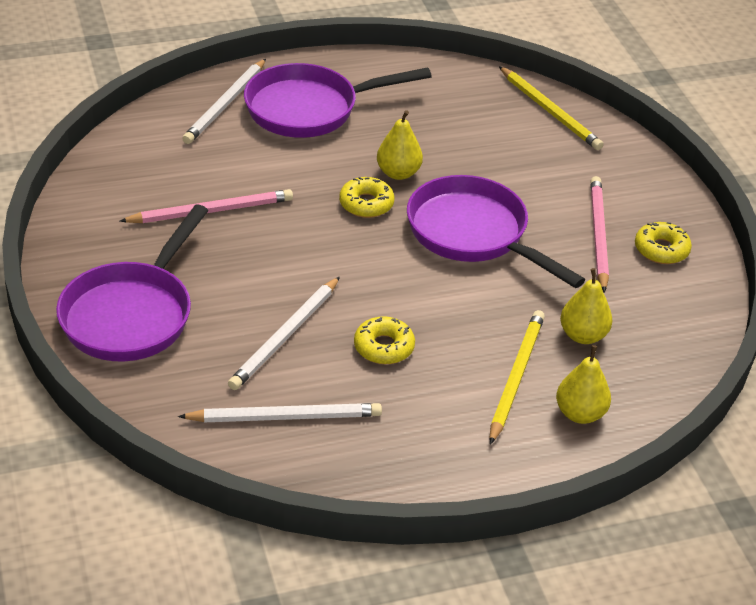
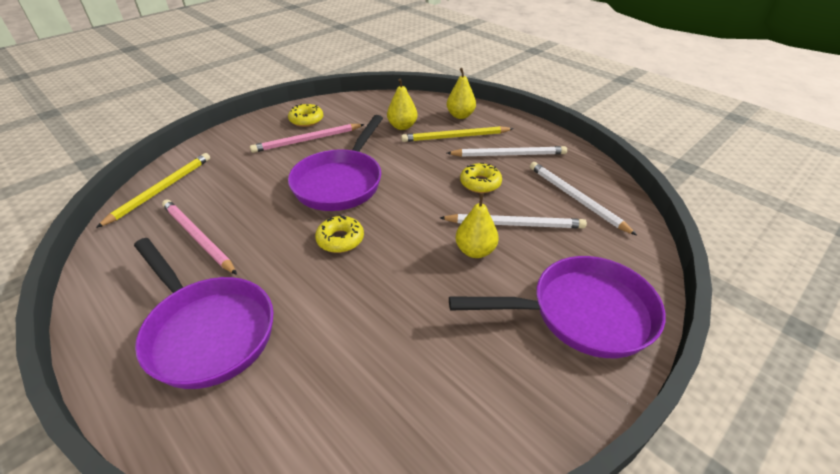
camera: 115 degrees left, 0 degrees up
(210, 211) = (418, 329): pink pencil -> pink pencil (198, 238)
(226, 104) = (223, 411): white pencil -> white pencil (508, 154)
(398, 173) = (288, 237): yellow pear -> yellow pear (475, 251)

